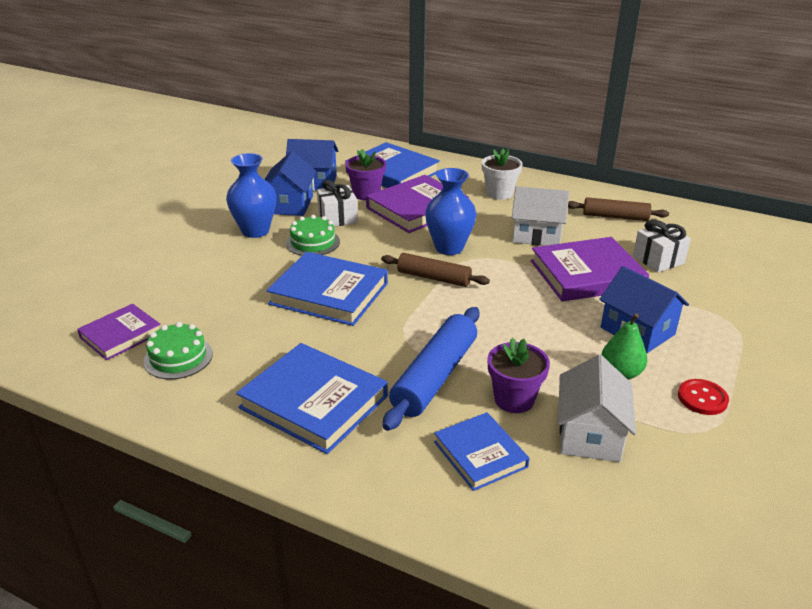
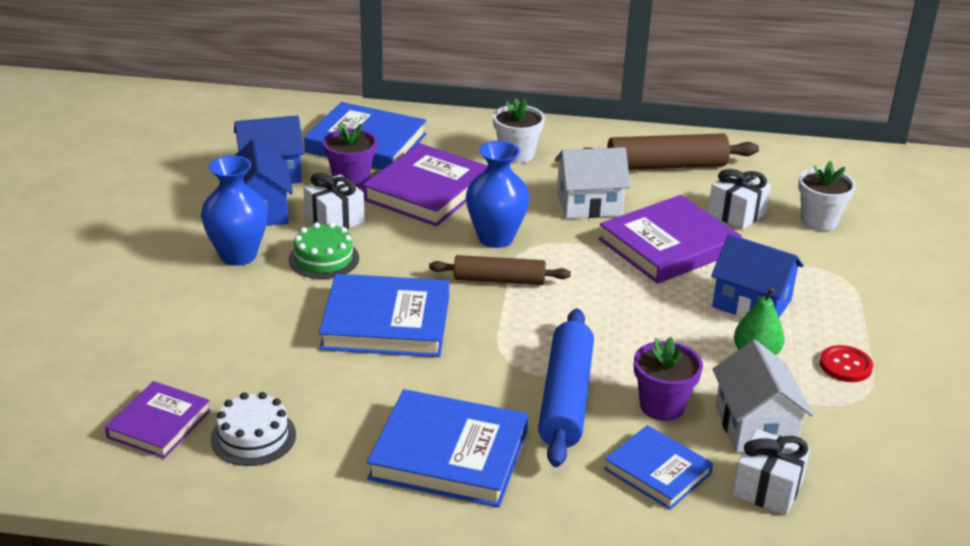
camera: 20 degrees left, 0 degrees up
(178, 357) = (253, 437): green cake -> white cake
(574, 493) = (767, 488): none -> white gift
(615, 217) = (666, 166): brown rolling pin -> brown rolling pin, size x1.51
(731, 276) = (819, 221): none -> white flower pot

